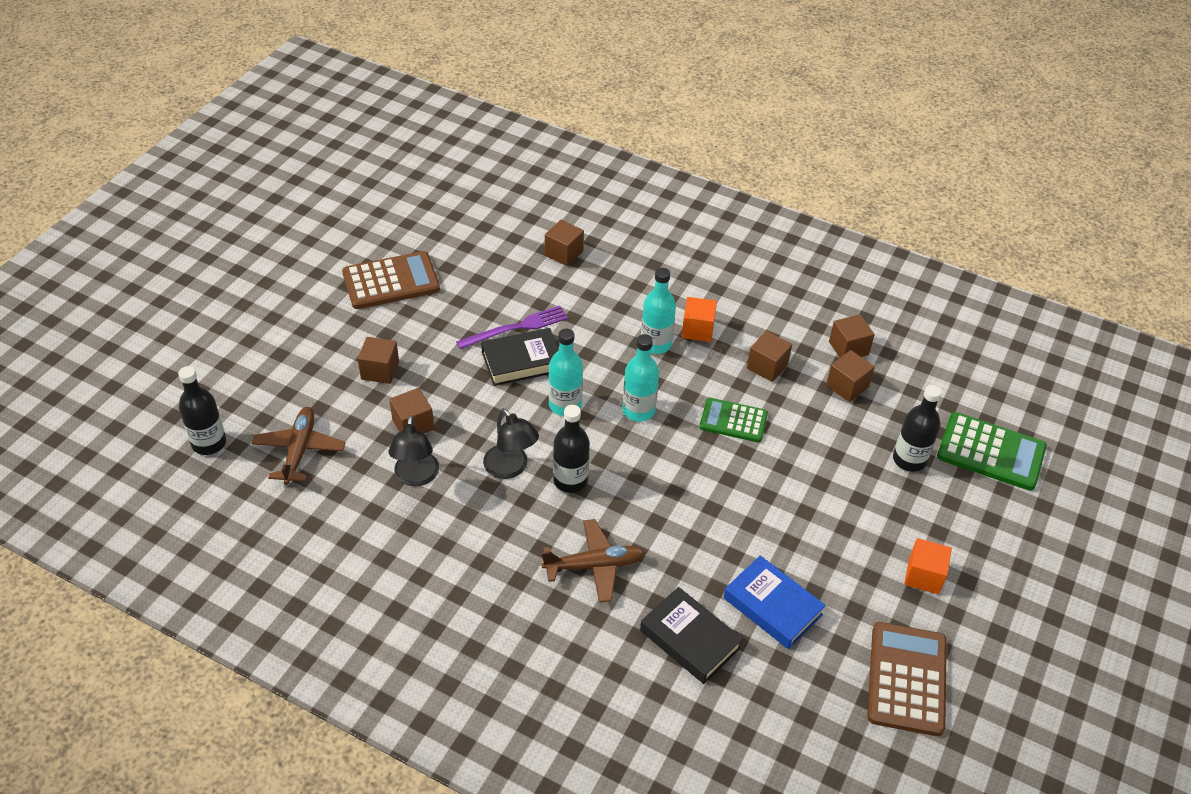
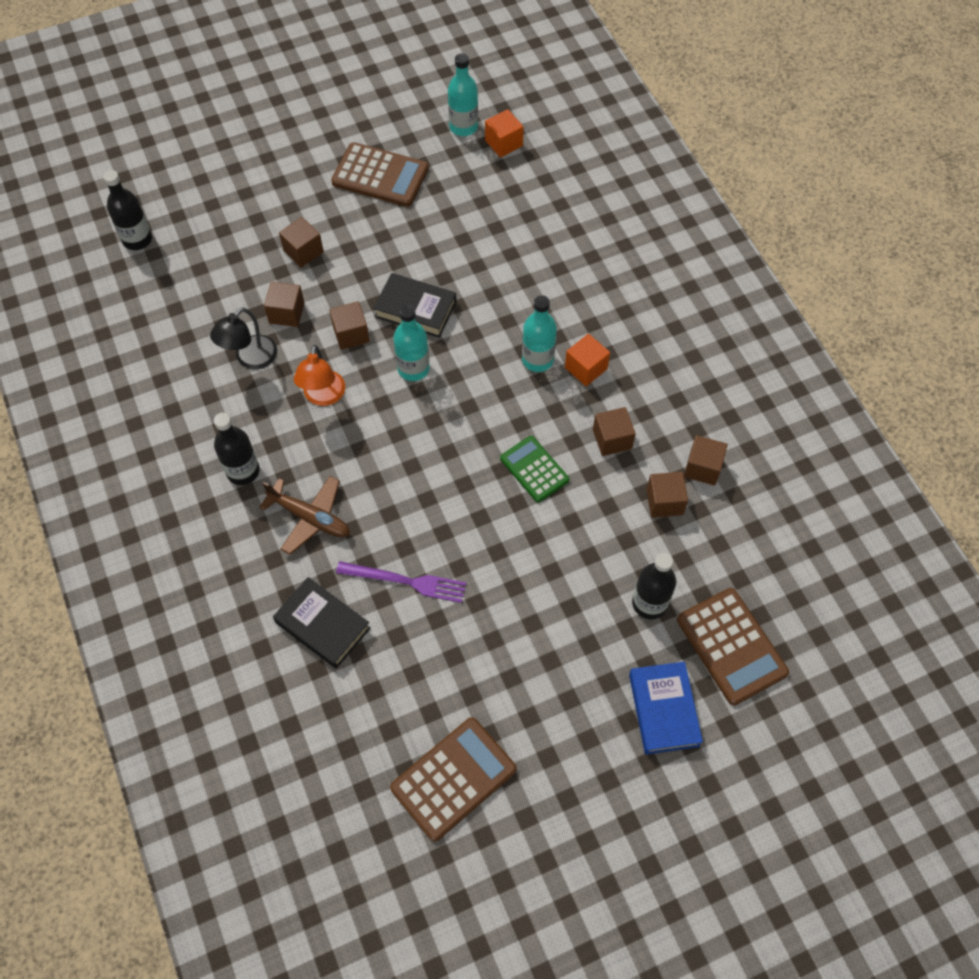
camera: 40 degrees right, 15 degrees up
(299, 450) = (191, 284): brown plane -> none
(510, 468) = (323, 396): black lamp -> orange lamp
(516, 328) = (439, 276): purple fork -> purple fork (406, 581)
(564, 253) = (541, 229): brown cube -> brown cube (351, 334)
(570, 480) = (357, 436): black bottle -> black bottle (243, 471)
(638, 410) = (466, 410): turquoise bottle -> turquoise bottle (463, 127)
(690, 639) = (323, 625): black book -> black book turned 45 degrees counterclockwise
(772, 606) = (409, 645): blue book -> blue book (663, 710)
(923, 576) = (555, 708): orange cube -> orange cube (503, 143)
(991, 452) = (731, 646): green calculator -> brown calculator

